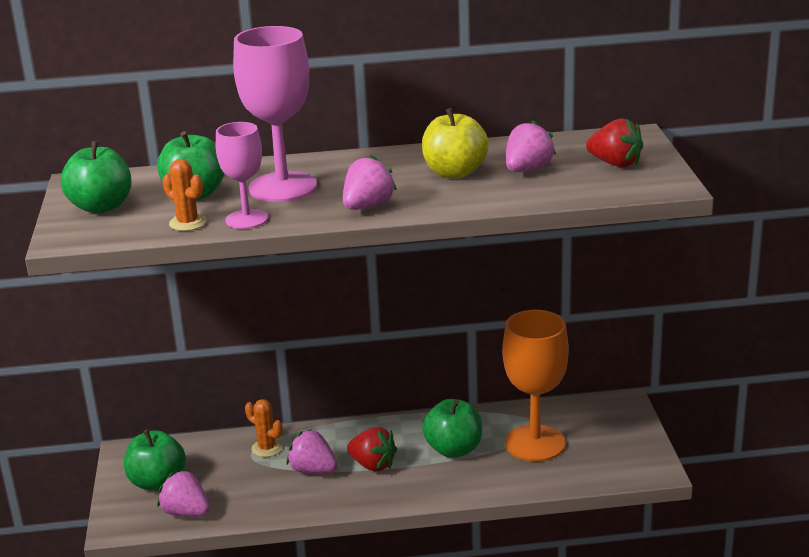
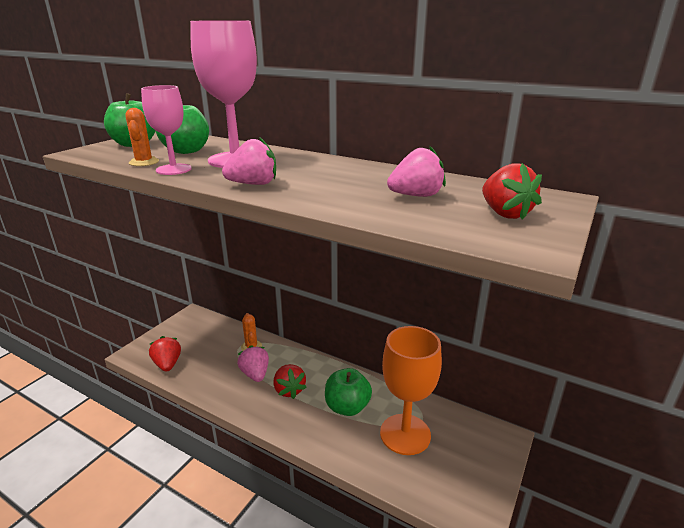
camera: 35 degrees right, 0 degrees up
(157, 482) = (181, 338): green apple -> none
(186, 512) = (167, 364): pink strawberry -> red strawberry
(455, 172) = (357, 182): yellow apple -> none

